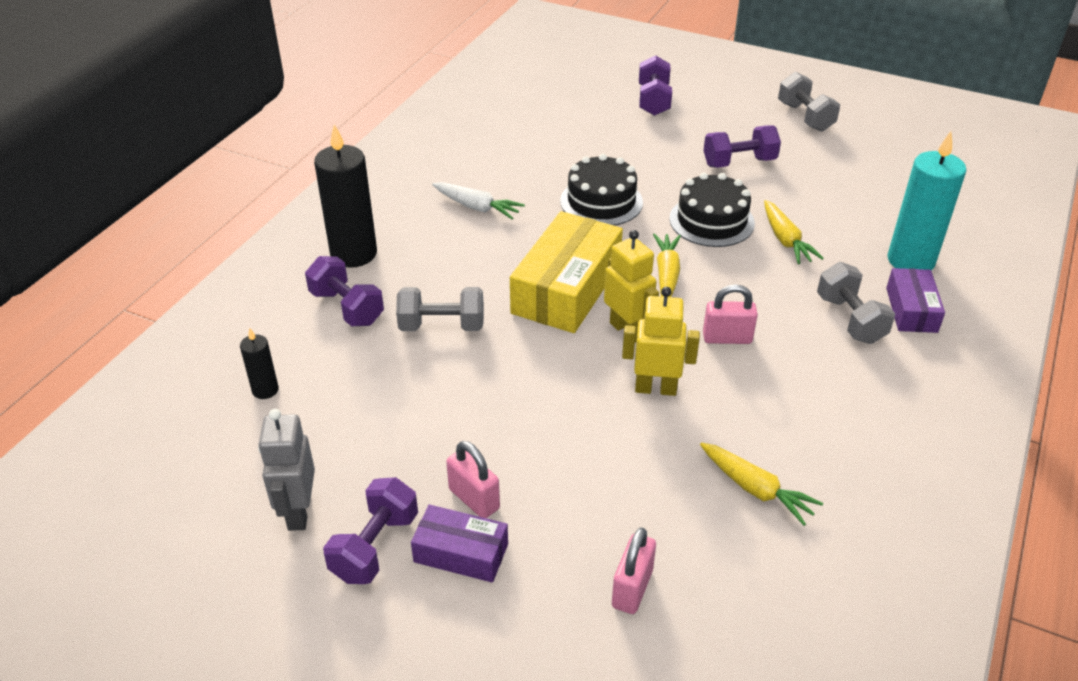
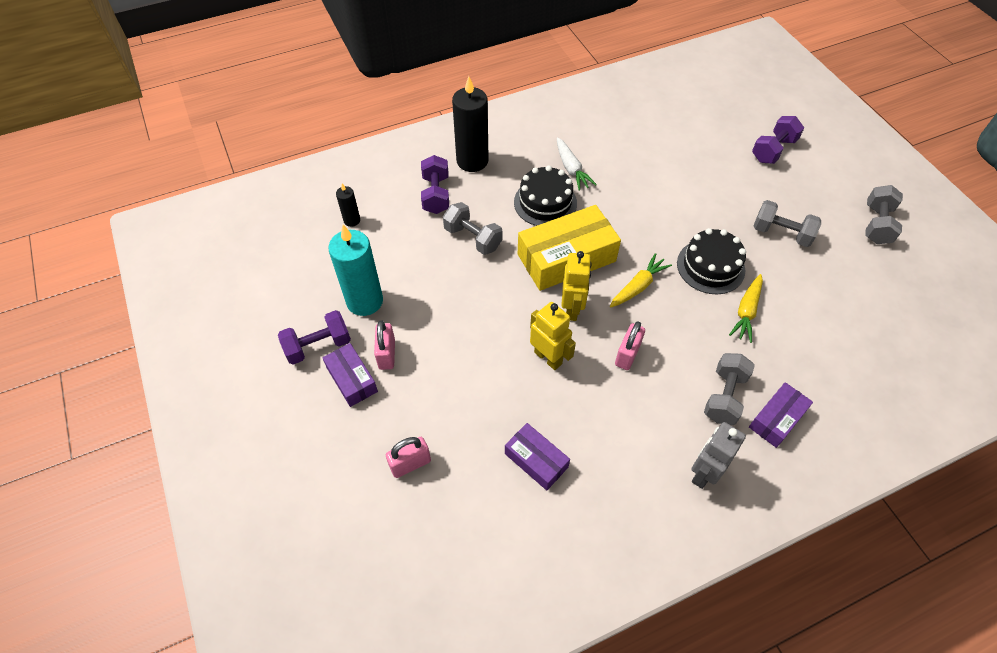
camera: 40 degrees right, 15 degrees up
(298, 512) = (303, 301): grey robot -> grey robot (703, 473)
(601, 201) = (652, 209): black cake -> black cake (545, 202)
(727, 338) = (627, 355): pink padlock -> pink padlock turned 75 degrees clockwise
(739, 162) = (781, 233): purple dumbbell -> grey dumbbell
(755, 489) = (536, 460): yellow carrot -> purple box
(910, 260) = (821, 384): turquoise candle -> turquoise candle (364, 301)

